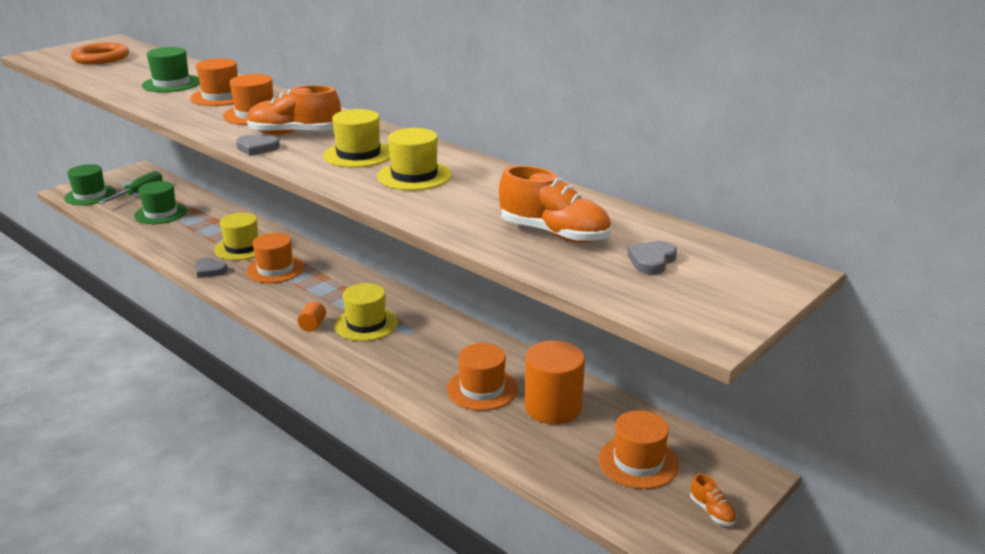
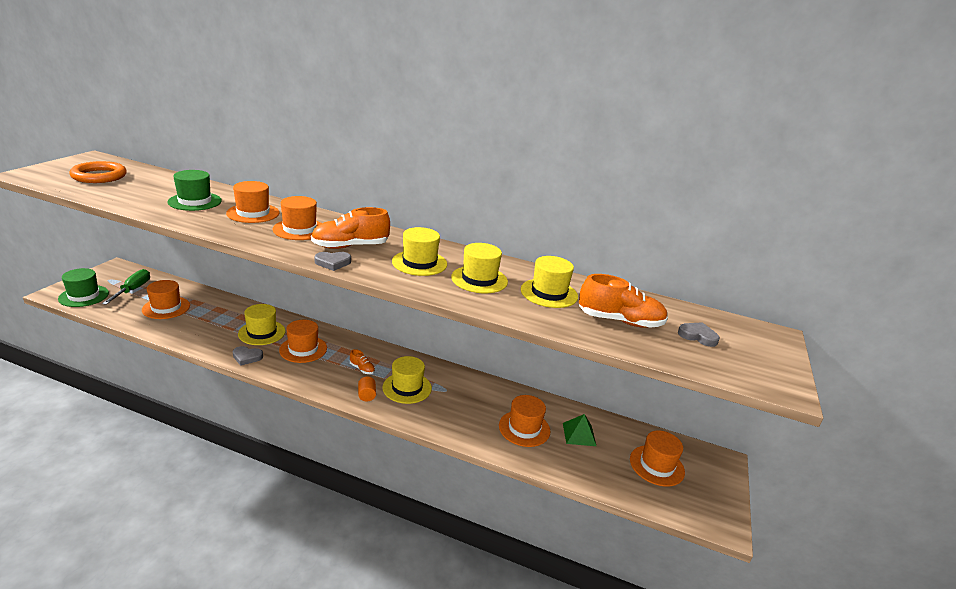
camera: 25 degrees left, 0 degrees up
(161, 213) = (166, 308): green hat -> orange hat
(490, 196) = (549, 293): none -> yellow hat
(553, 407) = (579, 434): orange cylinder -> green pyramid
(651, 261) = (697, 336): grey heart -> grey heart turned 105 degrees clockwise
(712, 511) = (721, 493): orange shoe -> orange shoe (362, 369)

